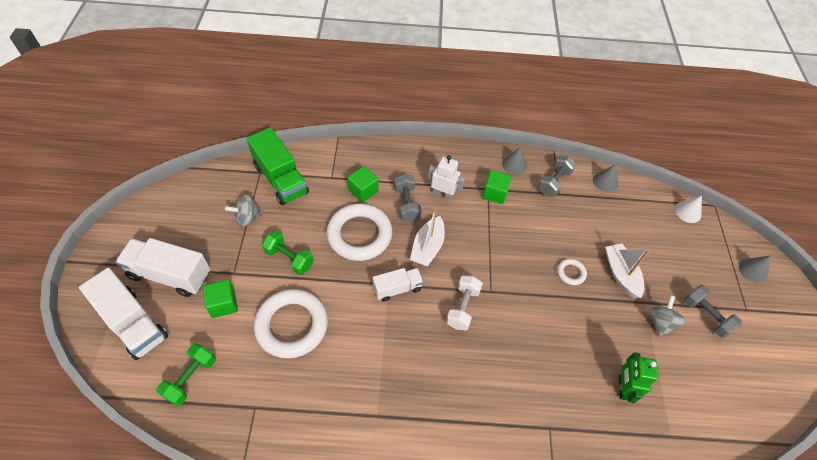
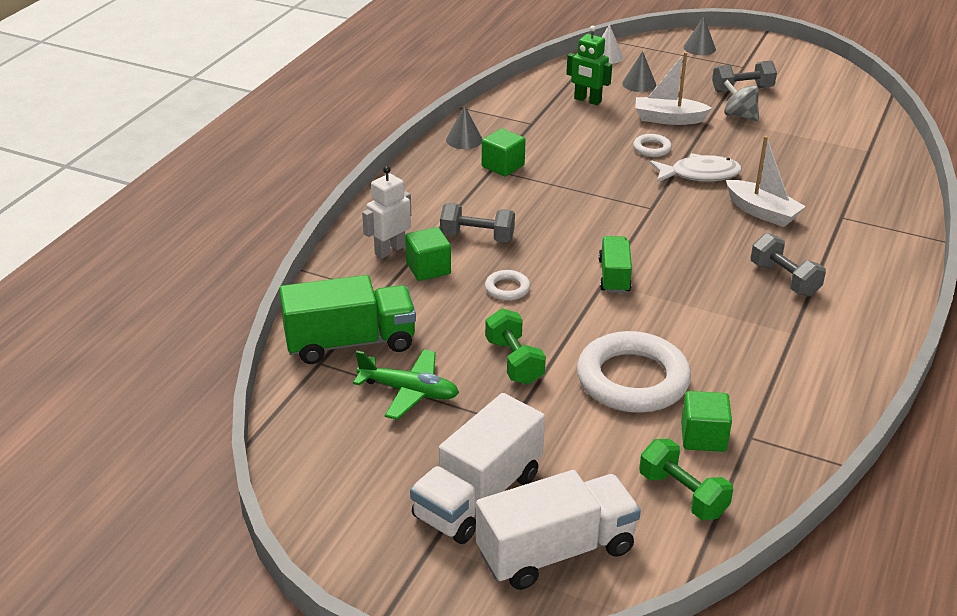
camera: 65 degrees left, 20 degrees down
(223, 304) = (565, 442): green cube -> green cube (703, 437)
(247, 218) = (409, 391): grey spinning top -> green plane
(289, 258) = (514, 361): green dumbbell -> green dumbbell turned 75 degrees counterclockwise
(359, 235) = (507, 288): white ring -> white ring, size x0.44
(397, 288) = (614, 276): white truck -> green truck
(427, 247) = (560, 237): white boat -> white boat (762, 212)
(443, 195) = (480, 205): white robot -> white robot (390, 250)
(462, 308) = (666, 233): white dumbbell -> none
(553, 312) = (699, 175): none -> white fish
(554, 182) = (512, 121): grey dumbbell -> grey dumbbell (784, 279)
(605, 181) = (533, 89): grey cone -> grey cone (639, 84)
(623, 388) = (808, 160): green robot -> green robot (587, 100)

